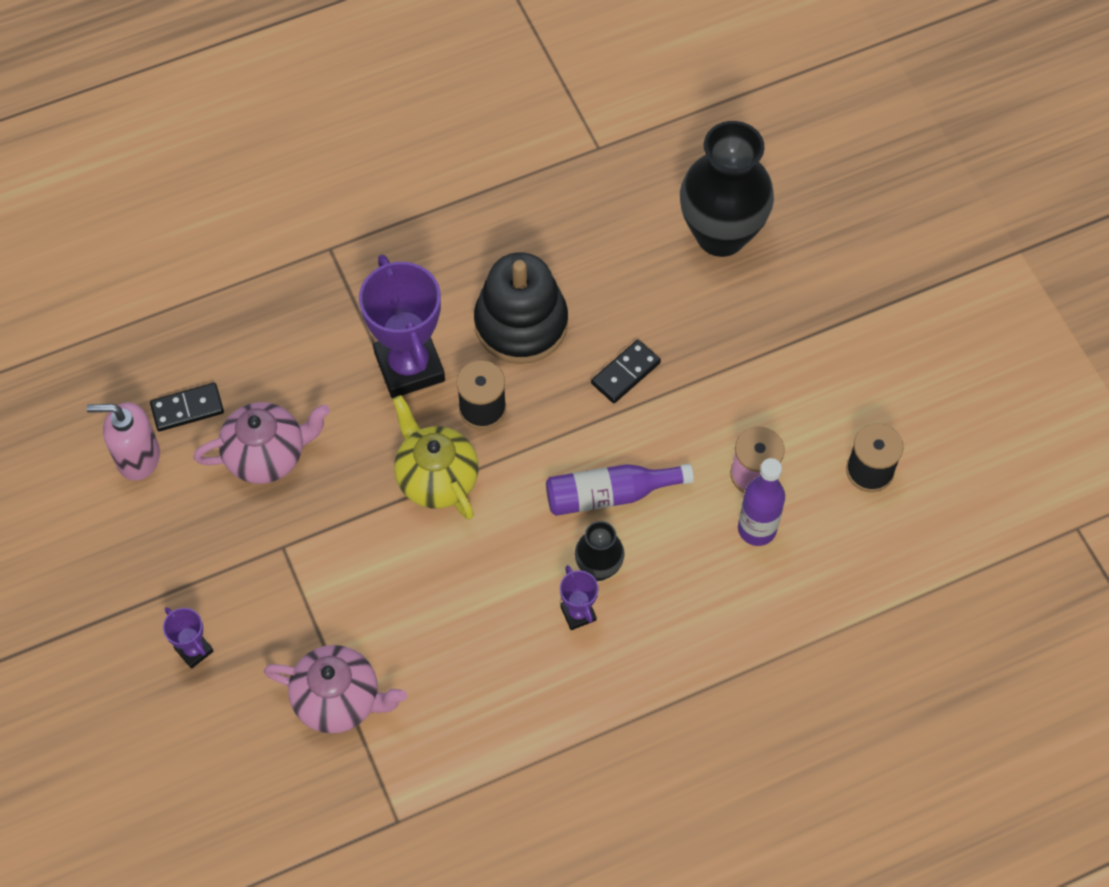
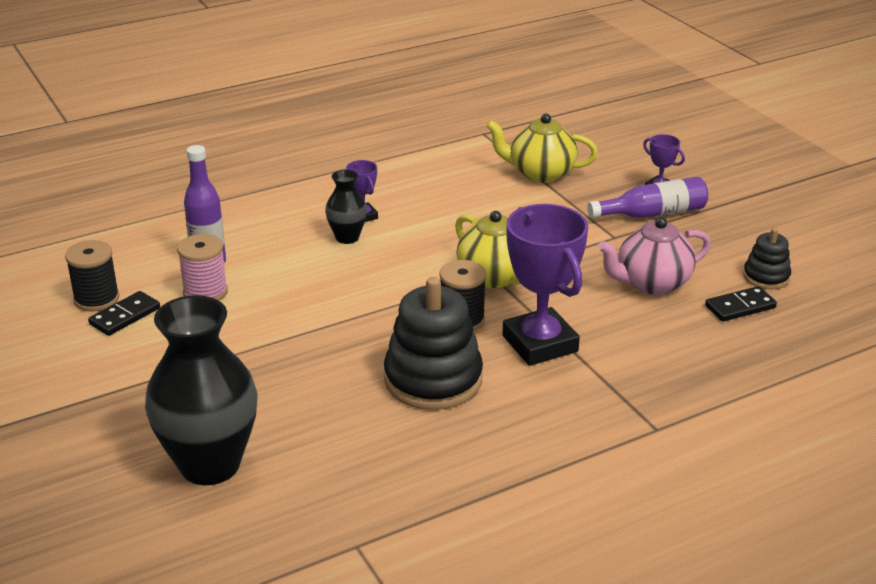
camera: 175 degrees right, 30 degrees down
(138, 457) = (766, 277): pink soap dispenser -> black stacking toy
(339, 700) = (540, 173): pink teapot -> yellow teapot
(610, 494) = (338, 275): purple bottle -> purple bottle (652, 213)
(625, 373) = (323, 349): black domino -> black domino (125, 316)

